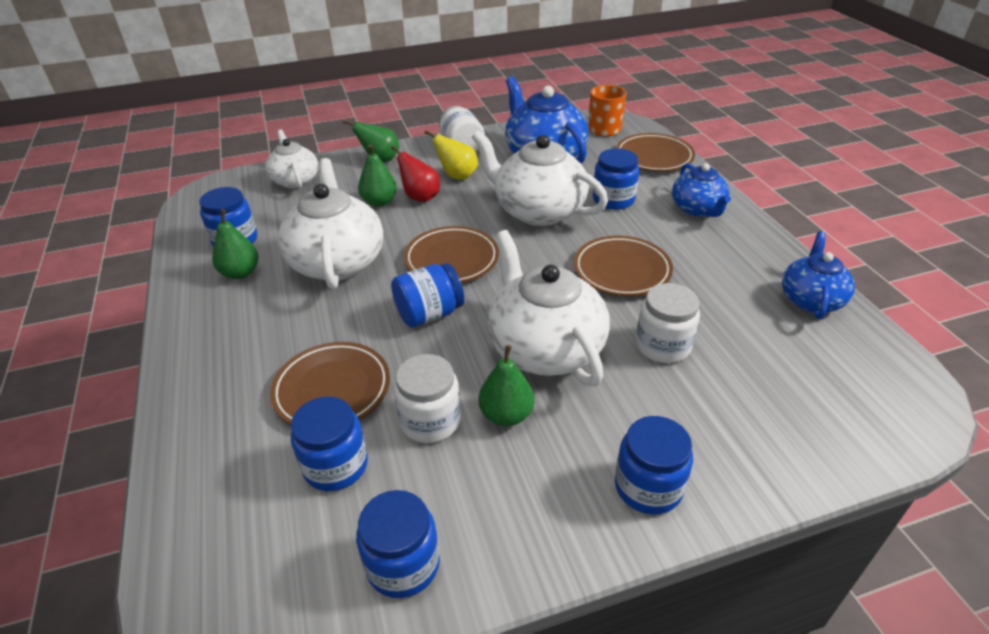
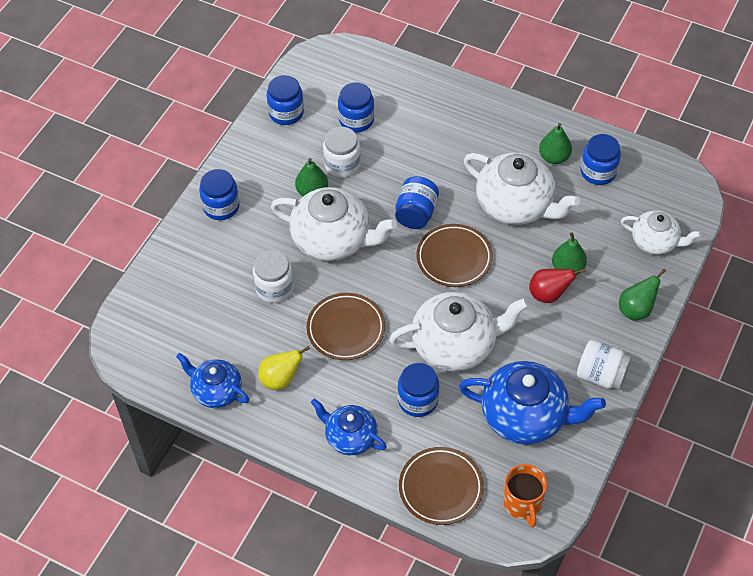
camera: 135 degrees right, 15 degrees up
(332, 389) = (404, 143): brown plate -> none
(457, 176) = (556, 337): yellow pear -> yellow pear (281, 379)
(810, 299) = (216, 391): blue teapot -> blue teapot turned 150 degrees clockwise

